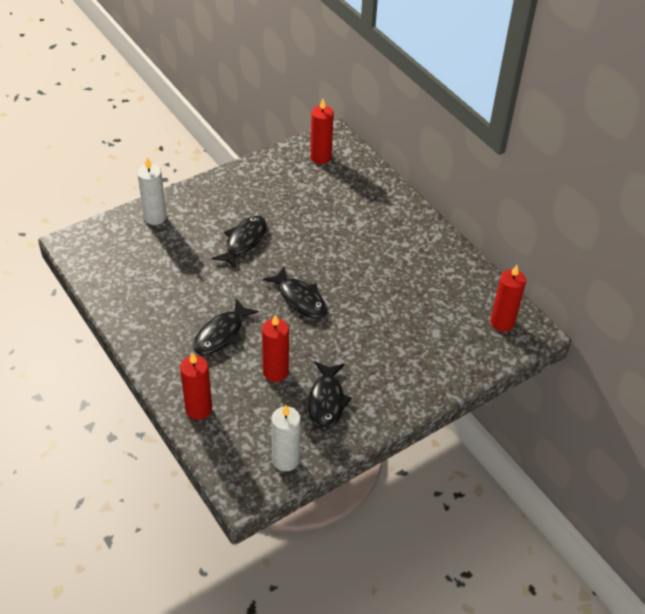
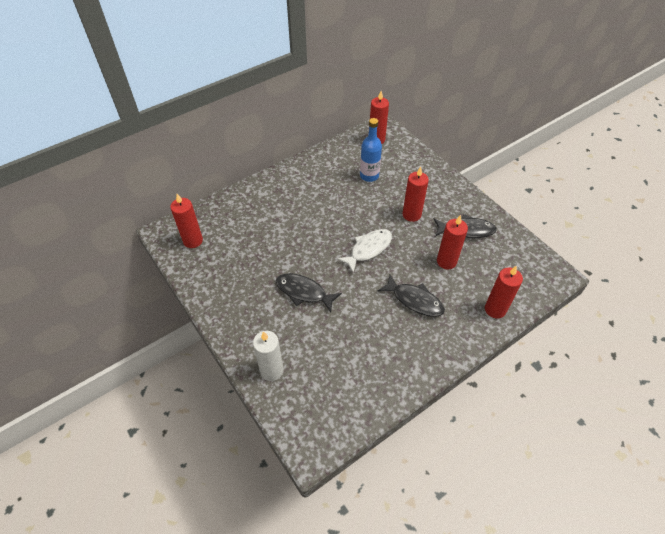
camera: 90 degrees left, 5 degrees up
(285, 460) = (524, 251): white candle -> none
(300, 299) = (368, 249): black fish -> white fish
(355, 346) = (411, 215): none -> red candle
(427, 309) = (369, 176): none -> blue bottle

